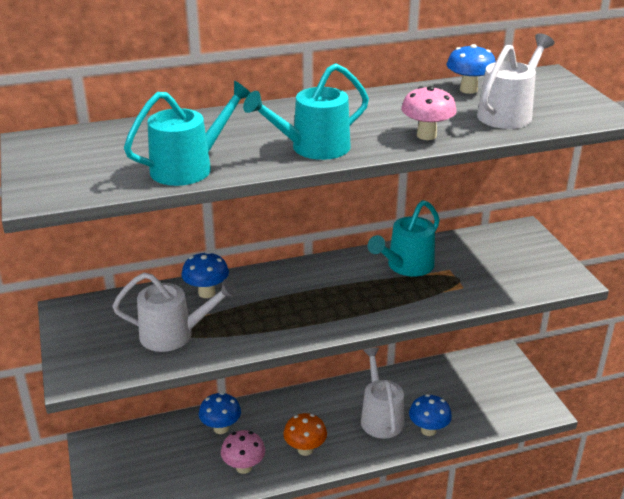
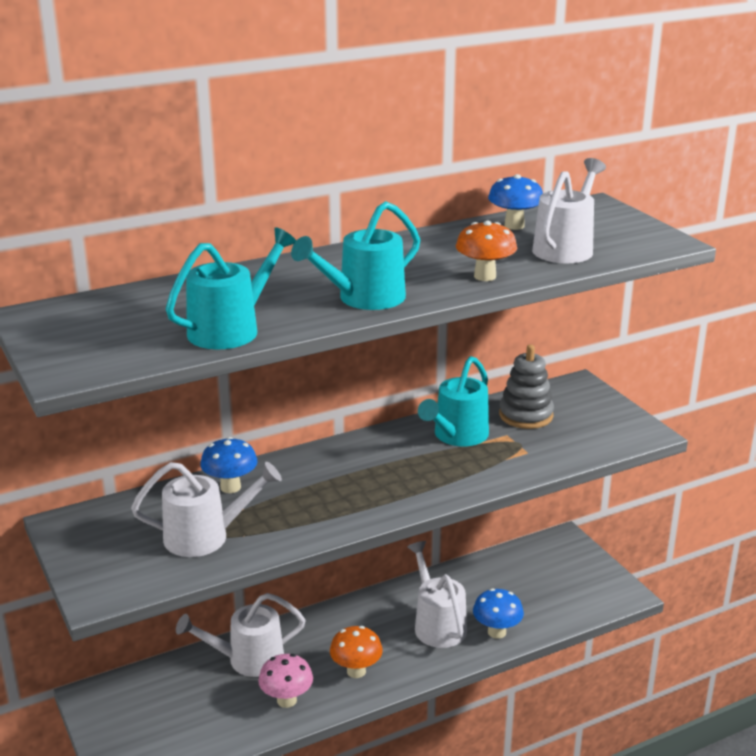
camera: 10 degrees left, 5 degrees down
(221, 428) = (247, 660): blue mushroom -> white watering can
(426, 135) = (485, 276): pink mushroom -> orange mushroom
(470, 253) = (526, 415): none -> grey stacking toy

